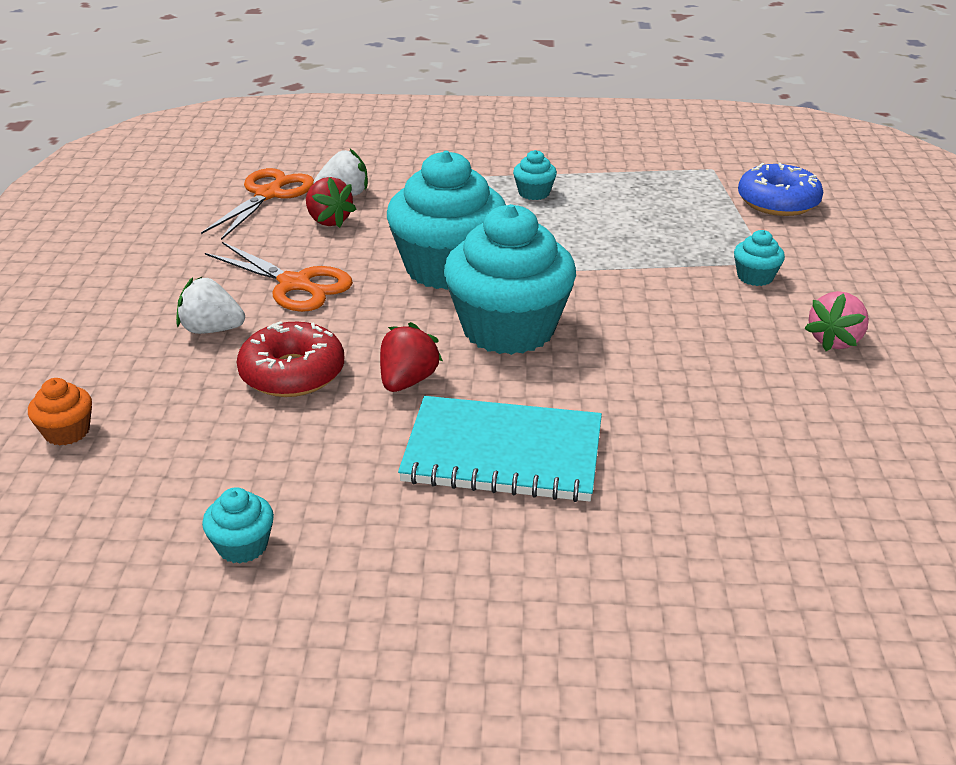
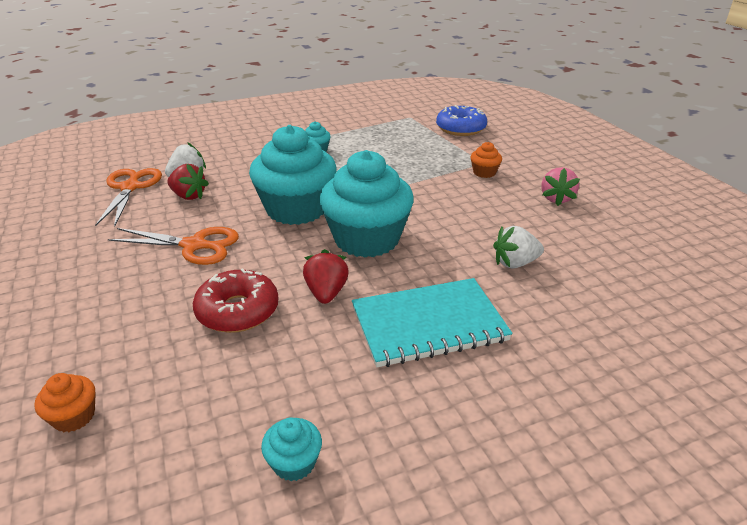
camera: 25 degrees left, 0 degrees up
(211, 330) = (150, 295): white strawberry -> white strawberry (515, 263)
(755, 277) = (484, 172): turquoise cupcake -> orange cupcake

